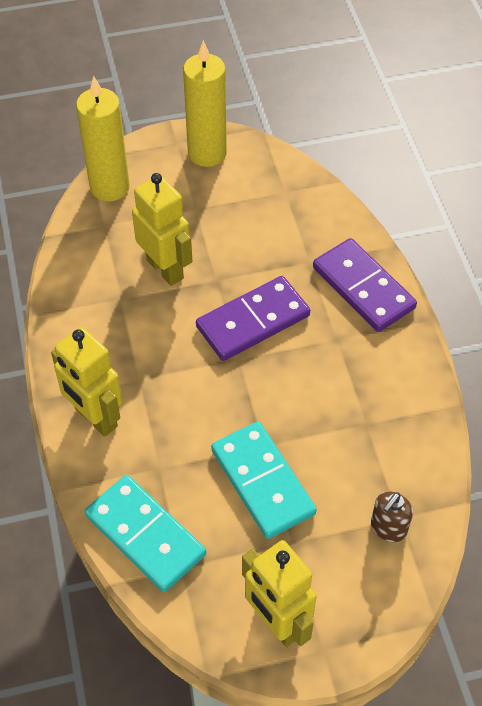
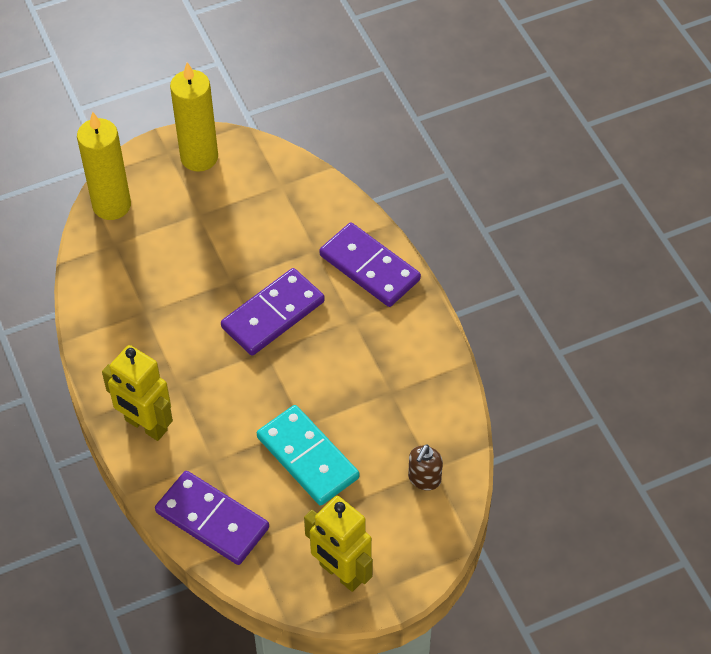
camera: 10 degrees left, 0 degrees up
(145, 535) = (212, 520): turquoise domino -> purple domino
(165, 269) = (182, 277): yellow robot -> none

